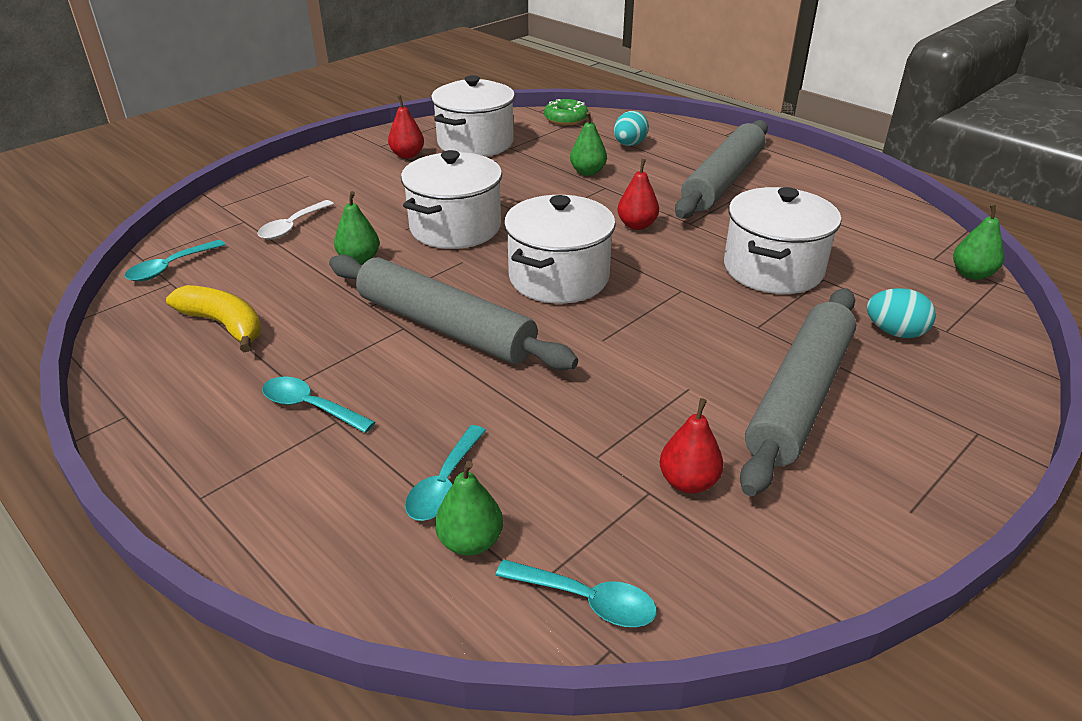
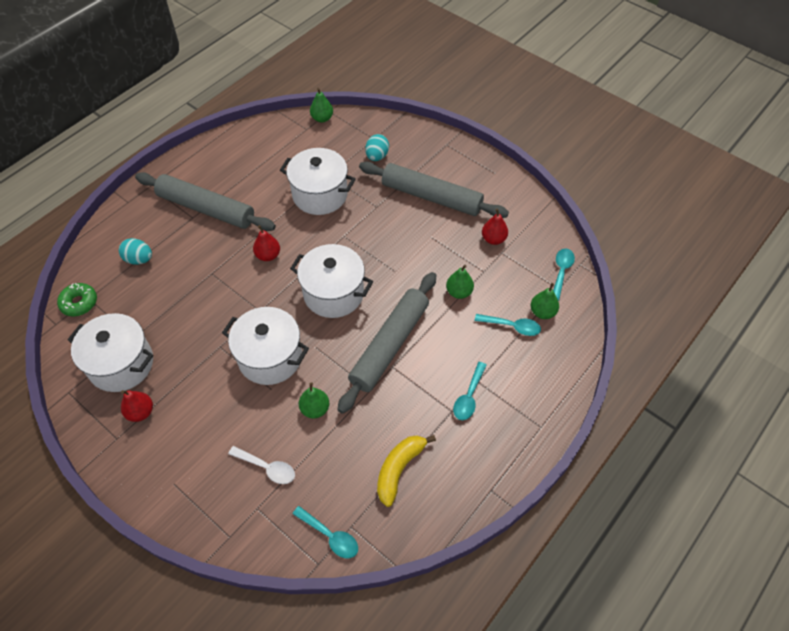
camera: 95 degrees left, 20 degrees up
(587, 172) = (185, 284): green pear -> green pear (459, 292)

